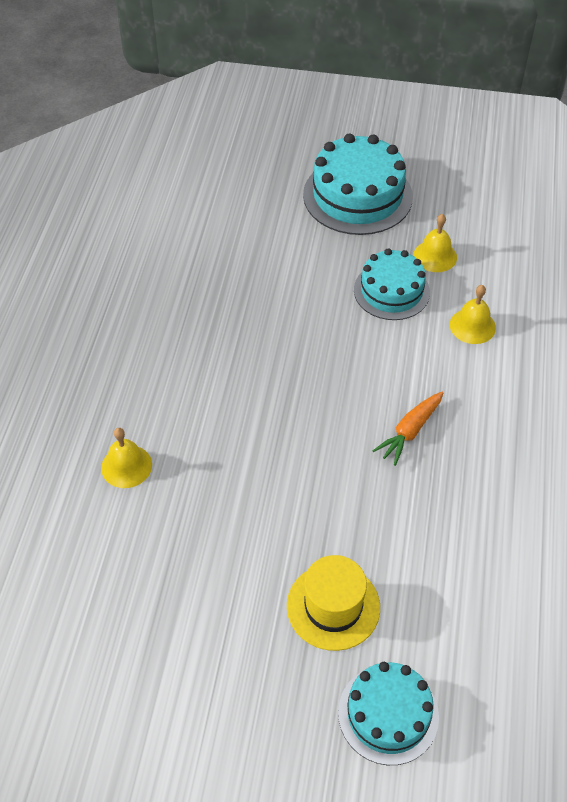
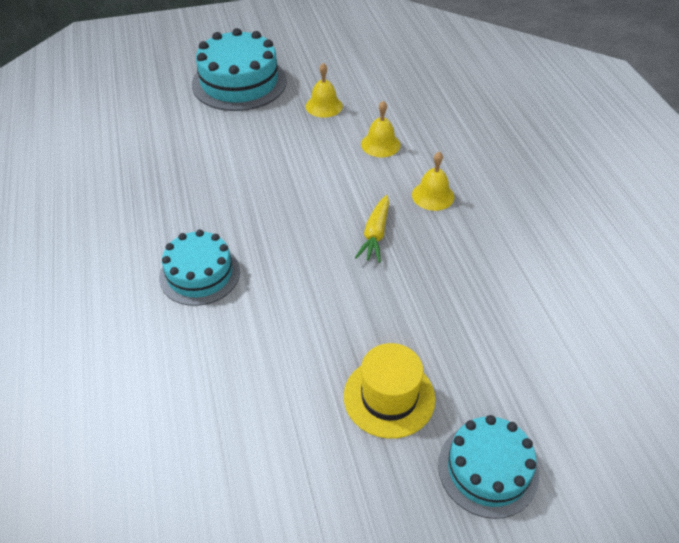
camera: 25 degrees left, 5 degrees down
(126, 466) = (135, 351): yellow bell -> yellow bell (433, 195)
(391, 291) = (303, 139): turquoise cake -> turquoise cake (200, 274)
(410, 431) = (375, 234): orange carrot -> yellow carrot

